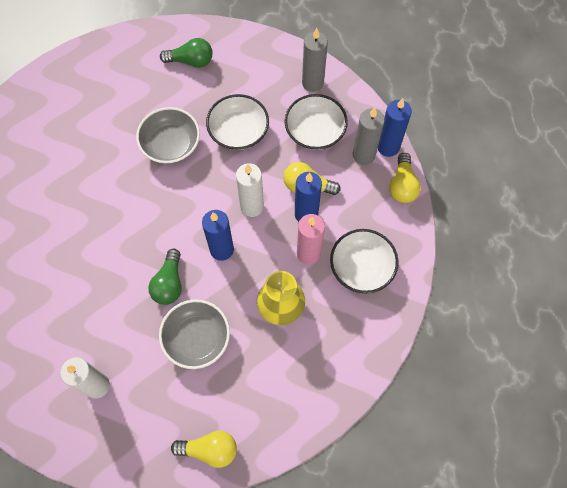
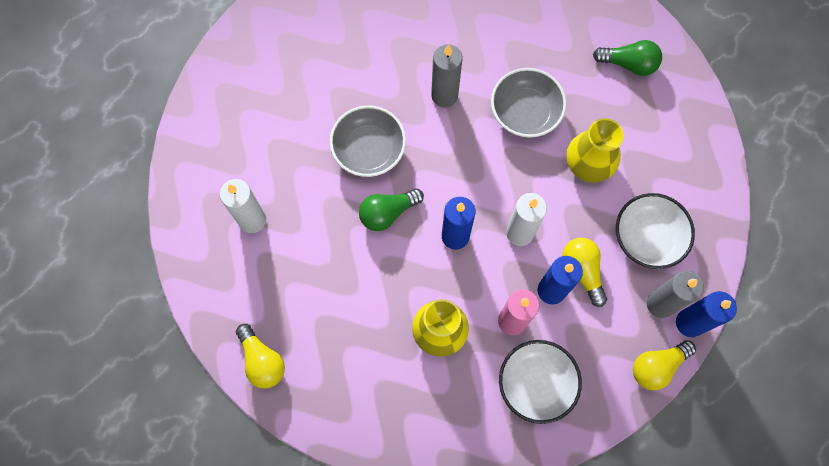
camera: 55 degrees right, 5 degrees up
(191, 61) = (628, 64): green light bulb -> green light bulb turned 45 degrees counterclockwise
(197, 338) = (354, 276): grey bowl -> grey bowl (369, 149)
(238, 131) = (588, 164): white bowl -> yellow vase
(312, 83) = (701, 197): grey candle -> grey candle (444, 95)

